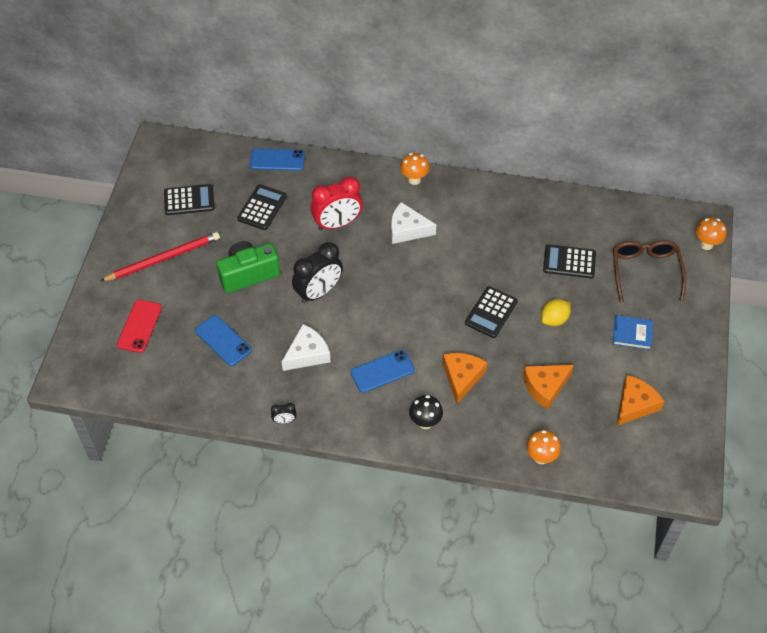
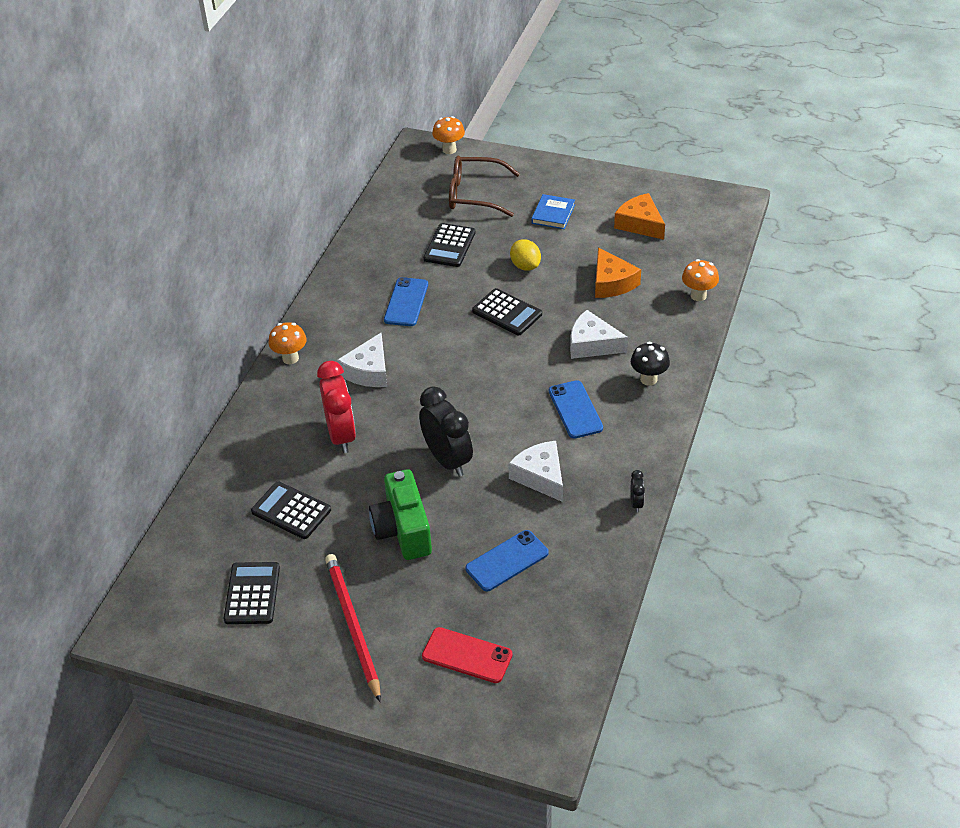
camera: 80 degrees left, 10 degrees down
(277, 160) = (210, 490): blue phone -> blue phone (406, 302)
(462, 377) = (592, 344): orange cheese -> white cheese

